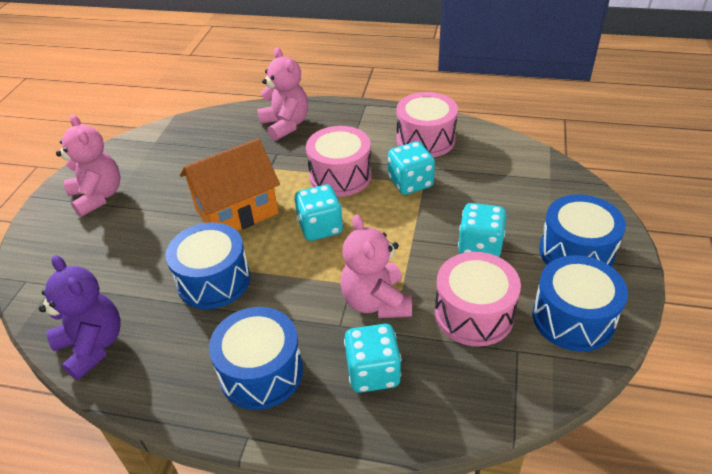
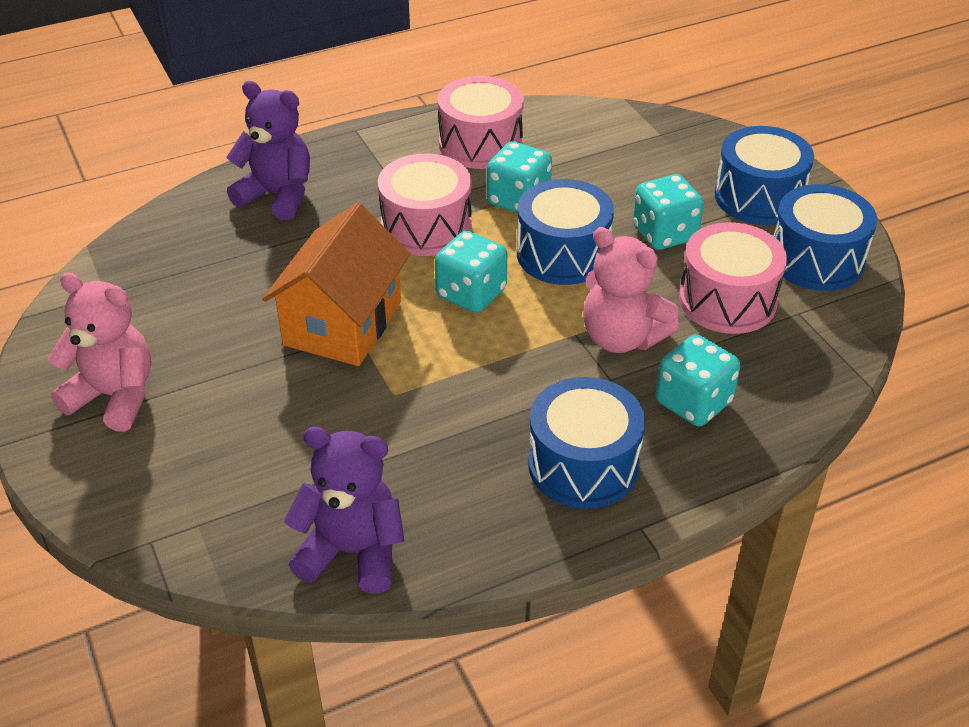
camera: 40 degrees left, 0 degrees up
(214, 280) = (413, 409): blue drum -> blue drum (563, 254)
(285, 125) = (277, 195): pink teddy bear -> purple teddy bear

